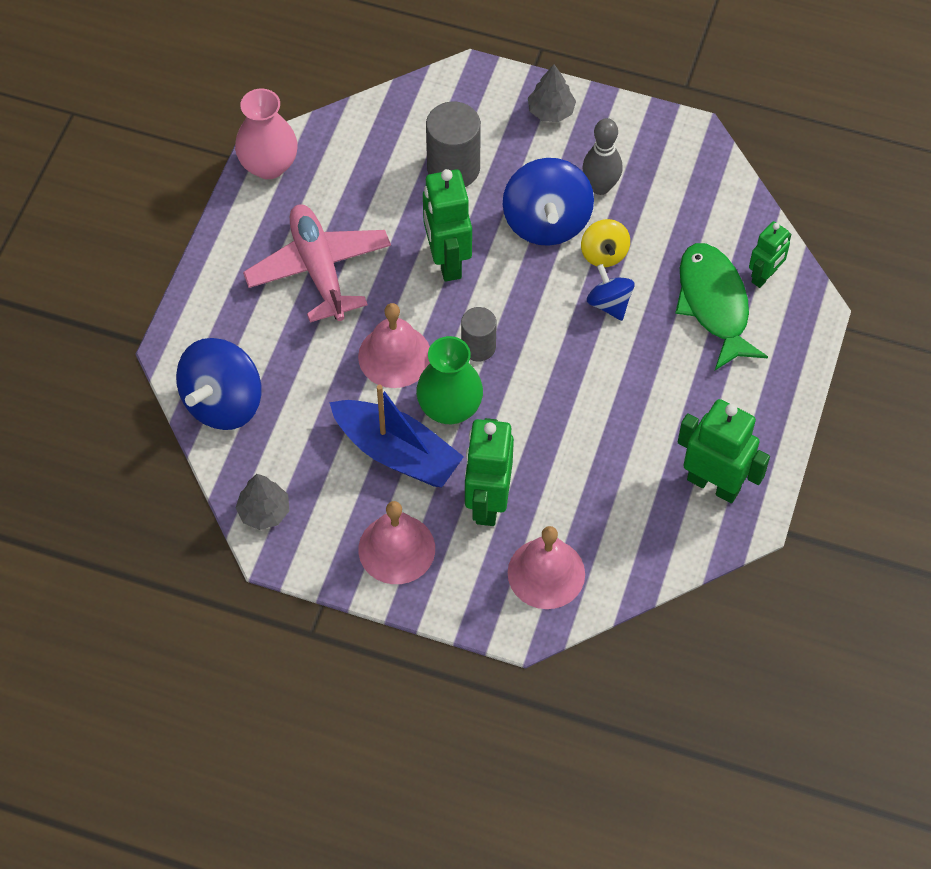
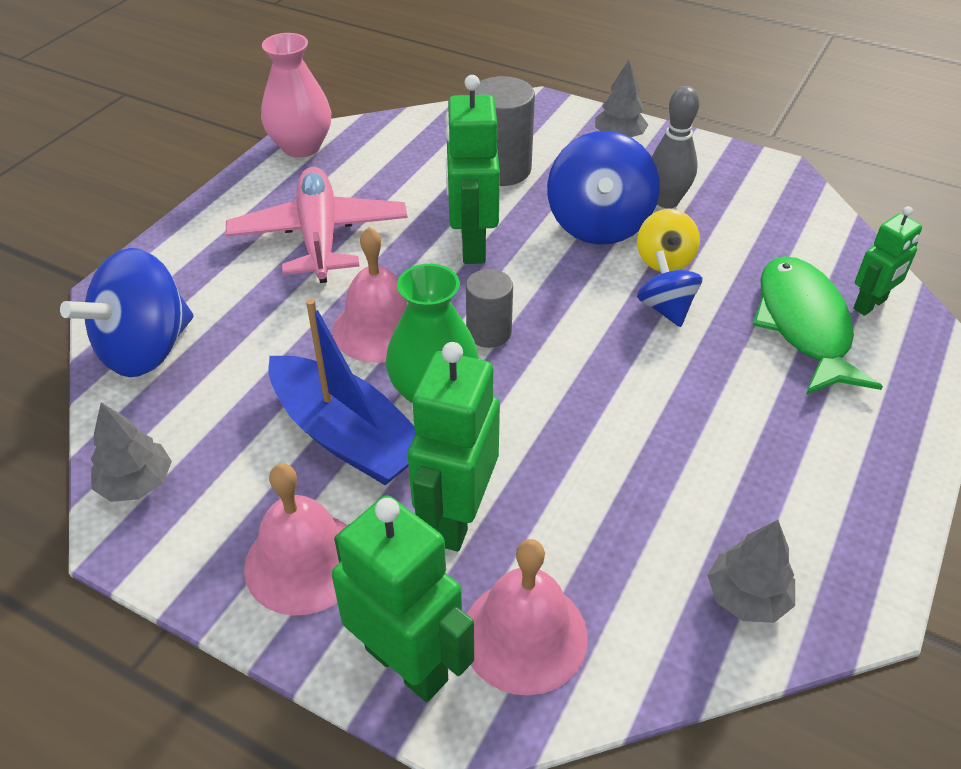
camera: 10 degrees right, 15 degrees down
(679, 527) = (747, 597): none -> grey tree
(713, 484) = (803, 542): green robot -> green robot (407, 663)

